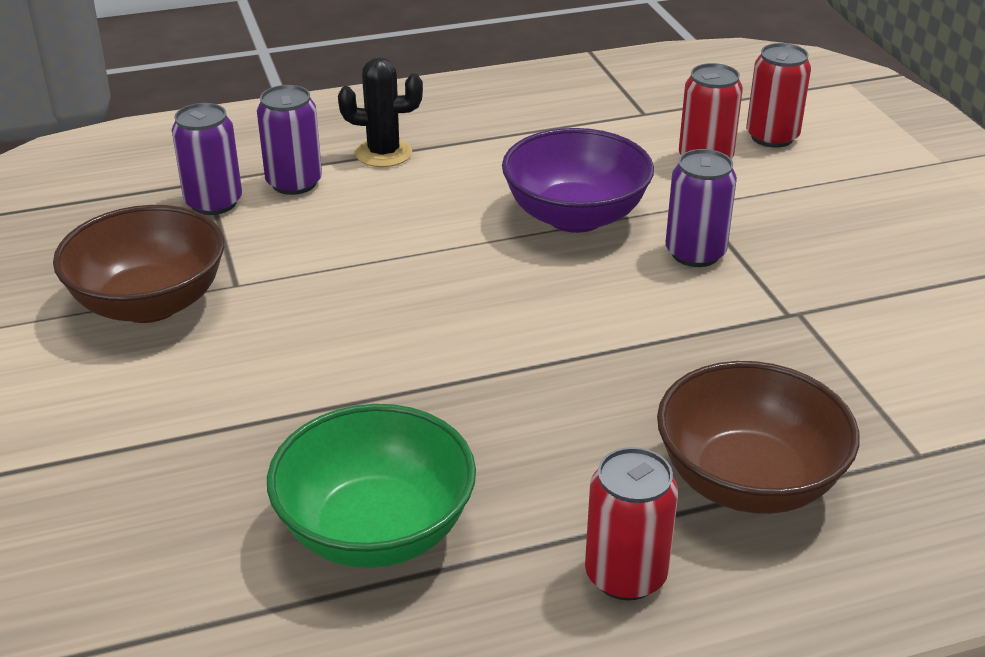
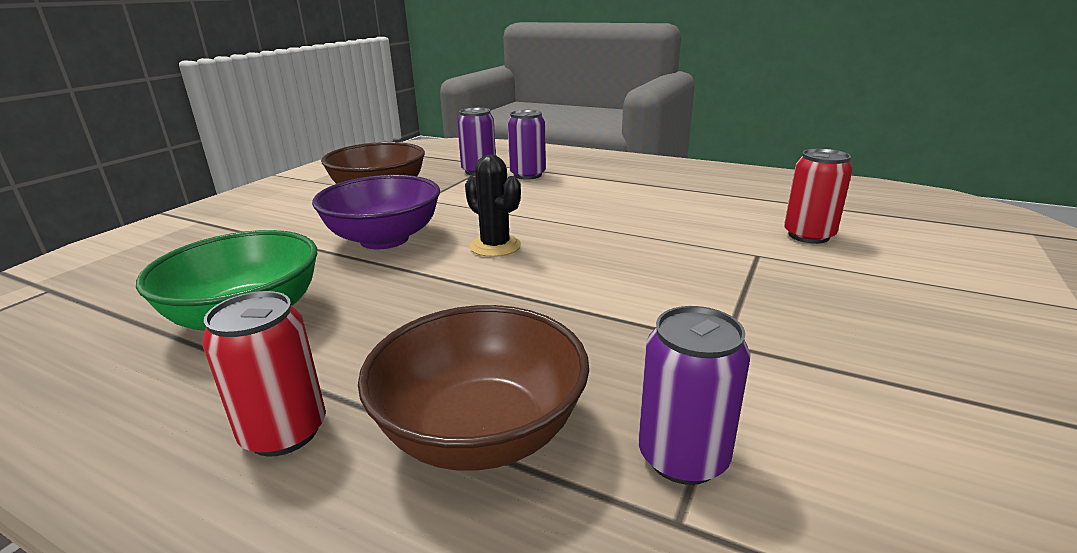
camera: 45 degrees right, 10 degrees down
(383, 153) = (593, 177): black cactus -> black cactus (495, 246)
(575, 216) = (654, 232): purple bowl -> purple bowl (384, 239)
(695, 253) = (708, 278): purple can -> purple can (683, 457)
(772, 137) = (894, 241): red can -> none

